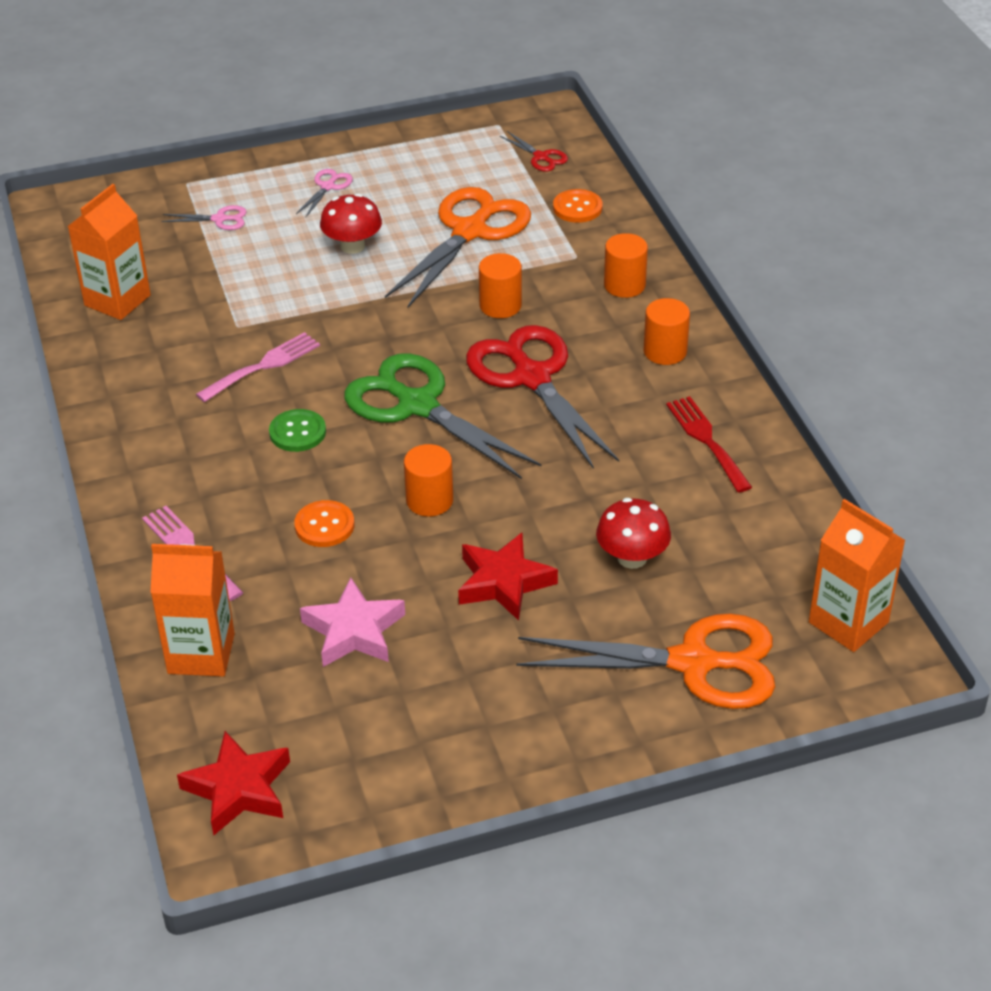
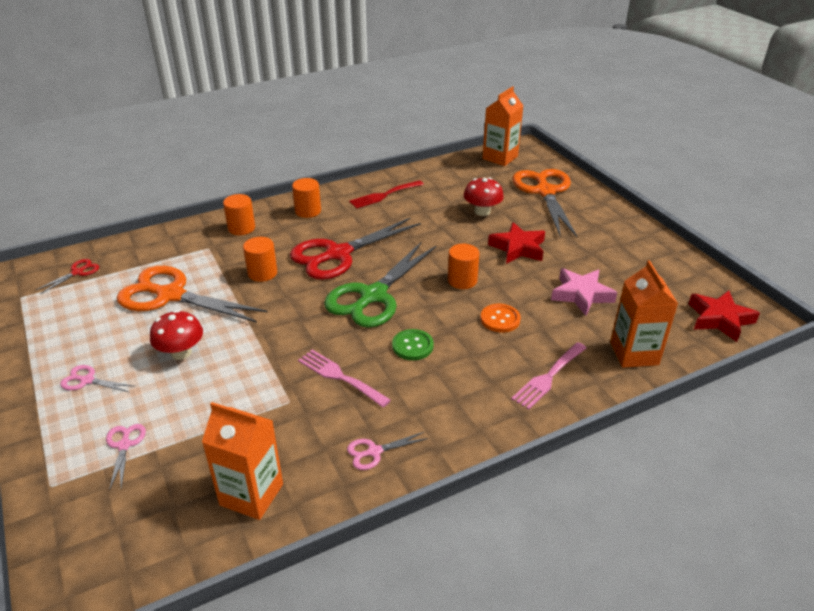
camera: 100 degrees left, 5 degrees down
(134, 385) = (374, 452): none -> pink scissors
(577, 208) = (149, 252): orange button -> none

